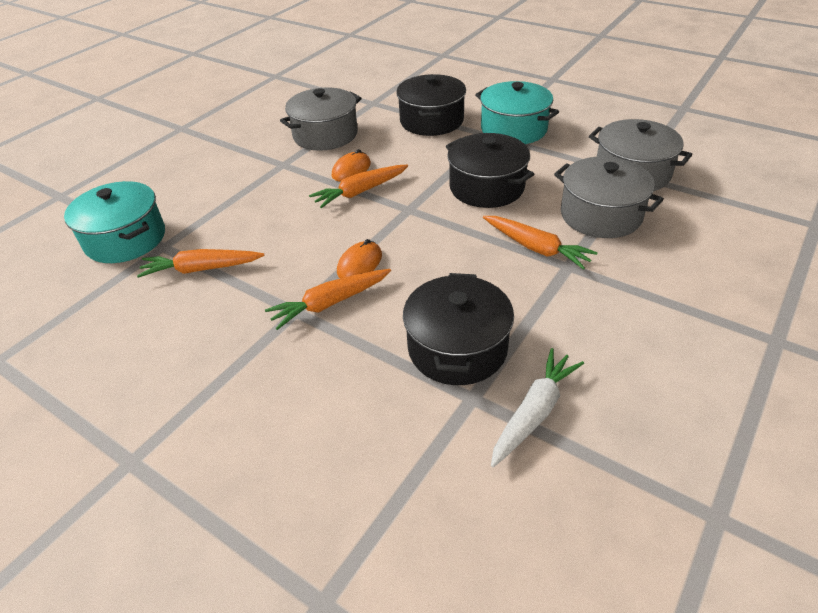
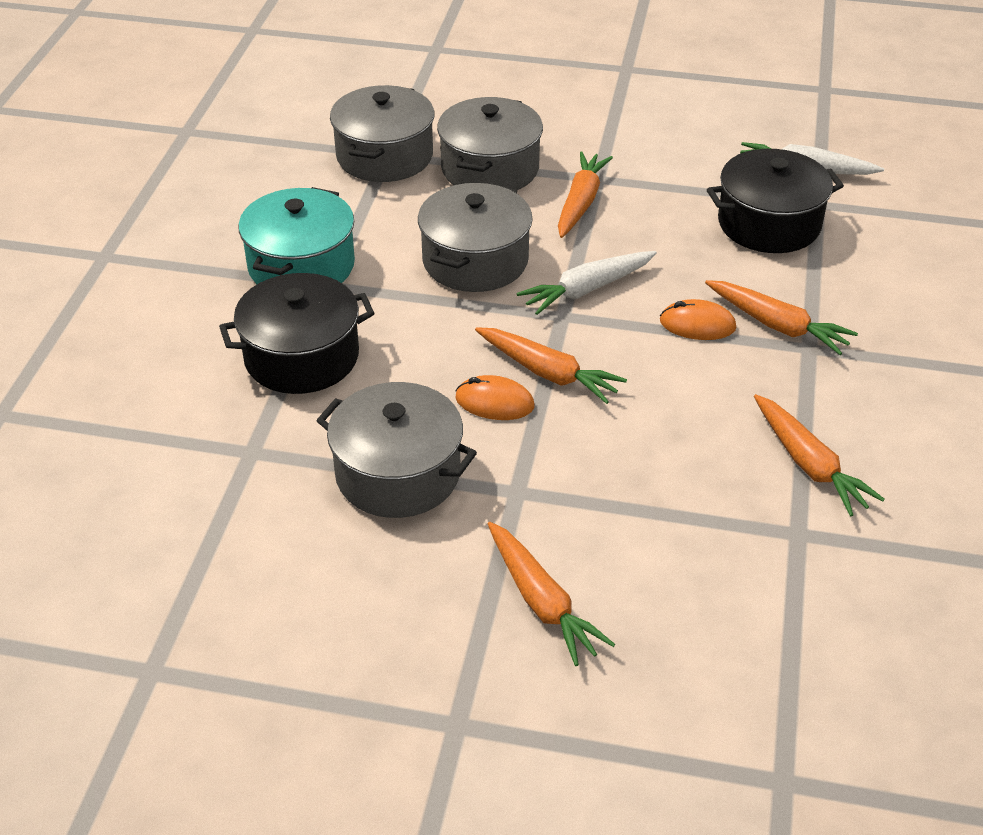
camera: 115 degrees left, 0 degrees up
(125, 239) = (816, 590): turquoise pot -> none
(213, 157) = (541, 602): none -> orange carrot
(428, 225) = (587, 289): none -> white carrot
(486, 187) = (475, 260): black pot -> grey pot

